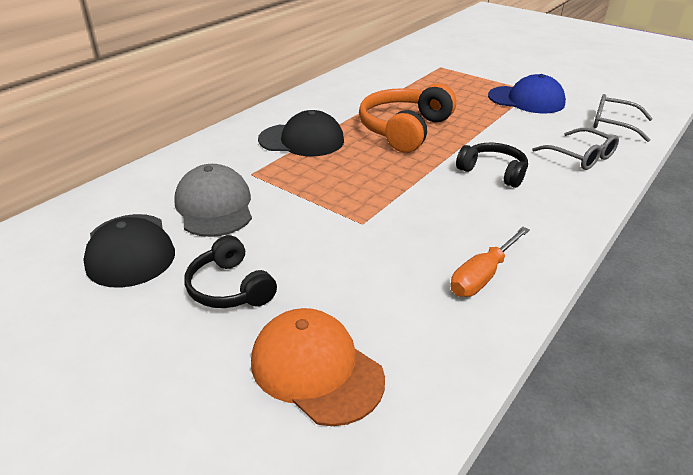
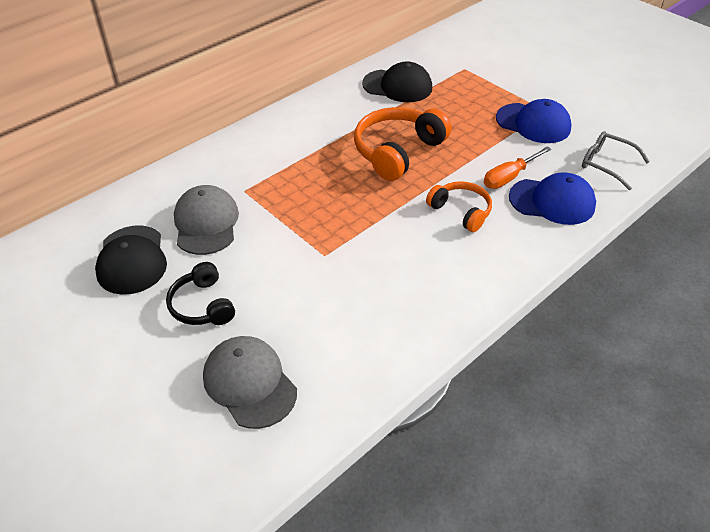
camera: 10 degrees right, 10 degrees up
(302, 140) = (298, 155): black cap -> black cap (397, 86)
(316, 369) = (249, 383): orange cap -> grey cap
(482, 276) = (405, 320): orange screwdriver -> orange screwdriver (508, 177)
(493, 172) = (461, 211): black headphones -> orange headphones
(580, 156) = (552, 201): grey glasses -> blue cap

